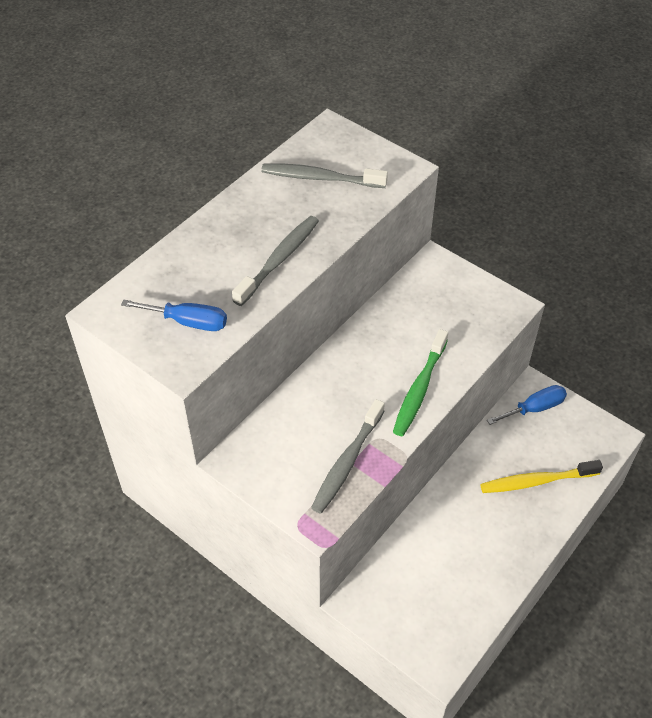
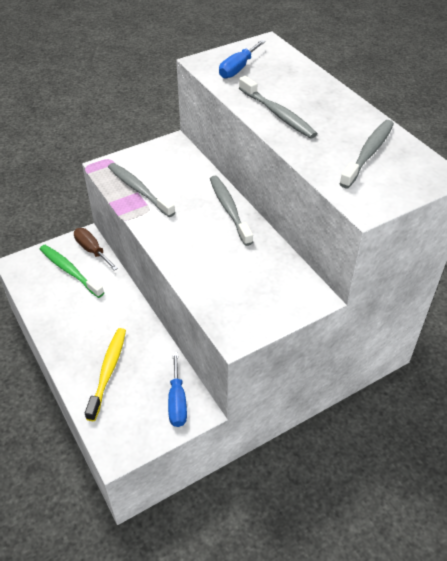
camera: 110 degrees right, 5 degrees down
(341, 360) = (229, 209): none -> grey toothbrush
(373, 581) = (92, 250): none -> brown screwdriver
(419, 389) = (178, 243): green toothbrush -> green toothbrush (69, 271)

